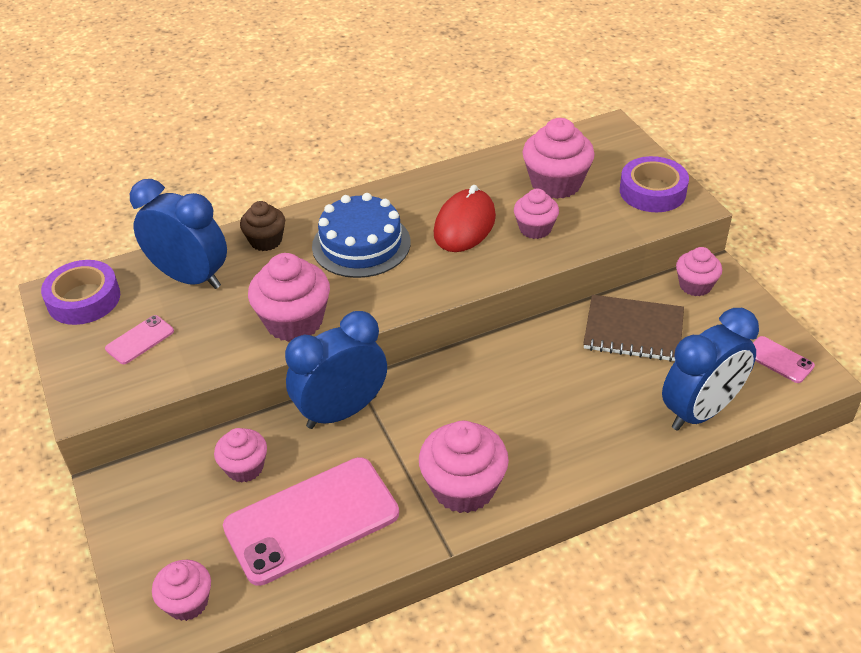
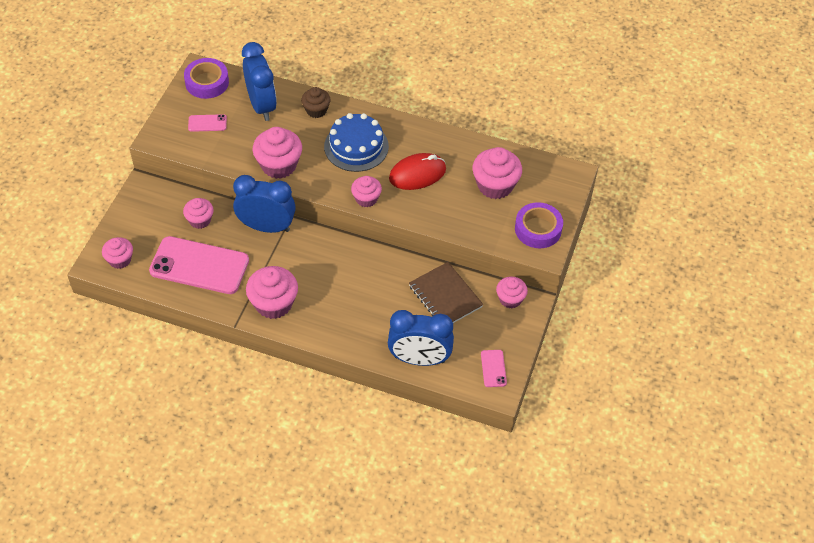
camera: 40 degrees right, 10 degrees up
(535, 229) = (448, 203): pink cupcake -> pink cupcake (366, 199)

